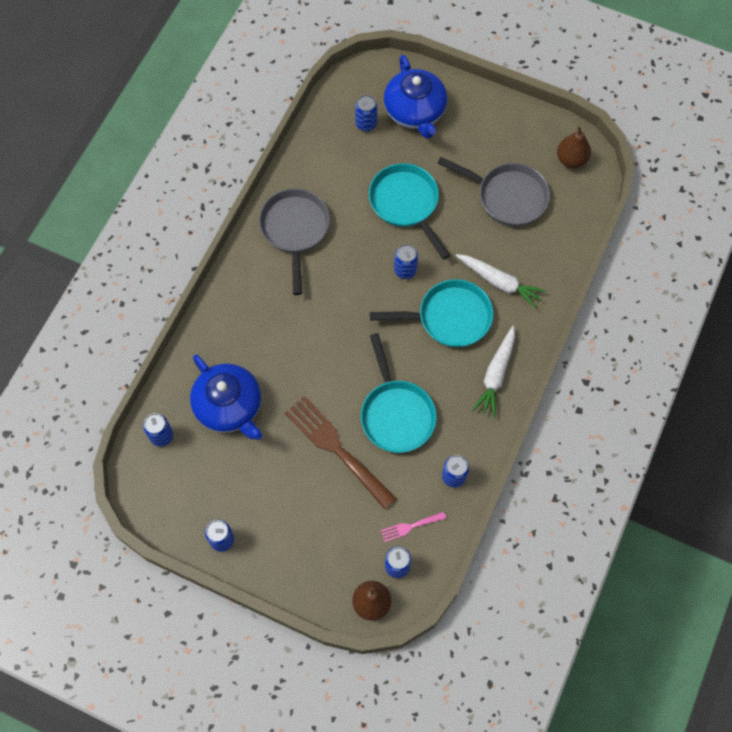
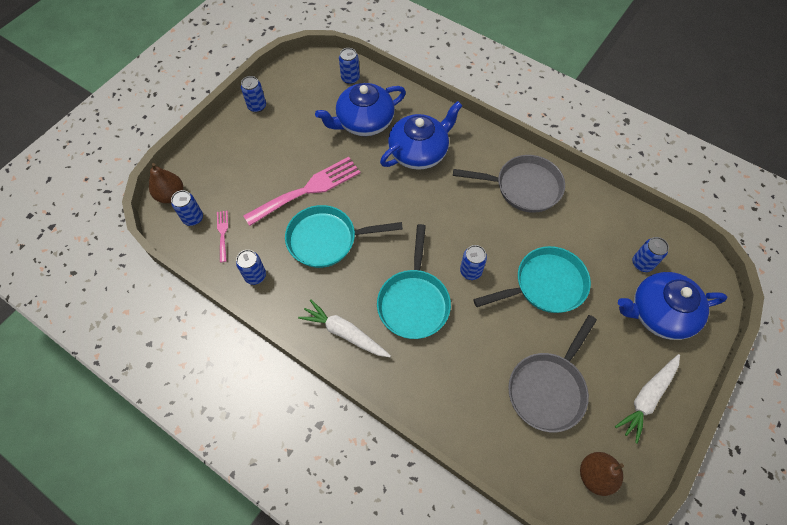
camera: 100 degrees right, 5 degrees down
(264, 339) = (419, 152): none -> blue teapot
(336, 448) = (308, 190): brown fork -> pink fork
(499, 282) = (445, 358): white carrot -> white carrot (647, 398)

